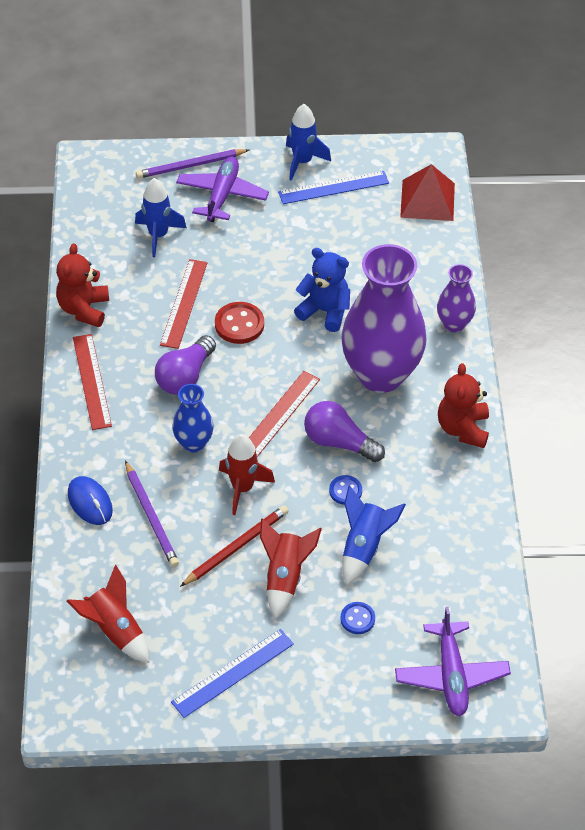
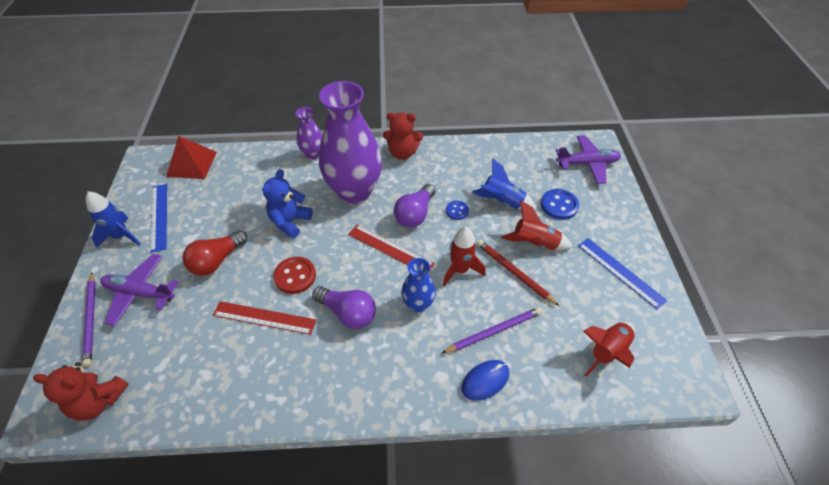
camera: 90 degrees left, 0 degrees up
(84, 309) = (256, 404): red teddy bear -> red teddy bear (99, 401)
(92, 381) = (348, 389): red ruler -> none
(158, 235) = (175, 342): blue rocket -> none
(264, 251) = (217, 261): none -> red light bulb
(357, 619) = (559, 205): blue button -> blue button, size x1.61

